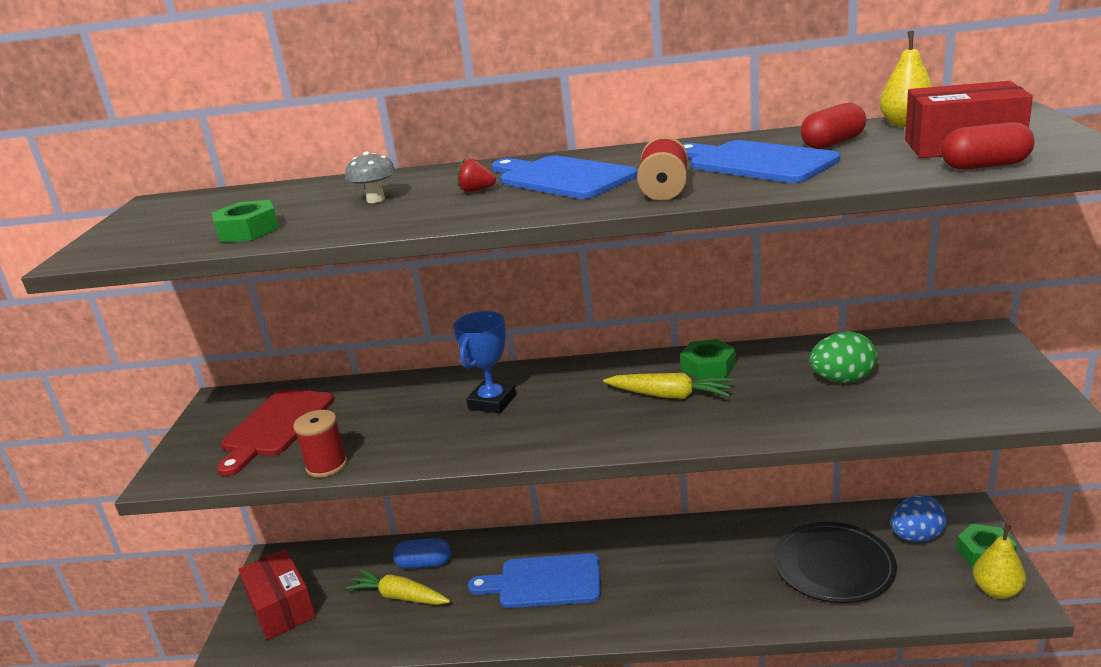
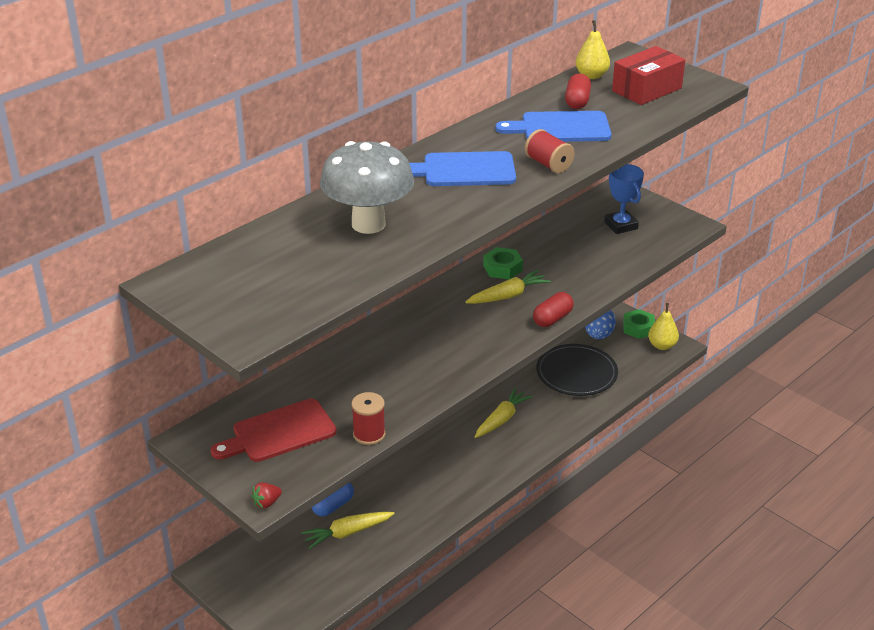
camera: 50 degrees left, 10 degrees up
(248, 231) = (332, 277): green nut -> none
(275, 426) = (279, 432): red cutting board -> red cutting board turned 90 degrees clockwise
(281, 607) = (270, 589): red box -> none
(376, 200) = (368, 224): grey mushroom -> grey mushroom, size x2.40
(476, 191) = (427, 196): red strawberry -> red strawberry (267, 503)
(492, 402) = (406, 347): blue trophy -> blue trophy (621, 225)
(544, 582) = (429, 471): blue cutting board -> none
(682, 571) = (502, 419): none -> yellow carrot
(842, 379) = (584, 247): green egg -> none
(985, 166) = (679, 105): red capsule -> red capsule (552, 319)

